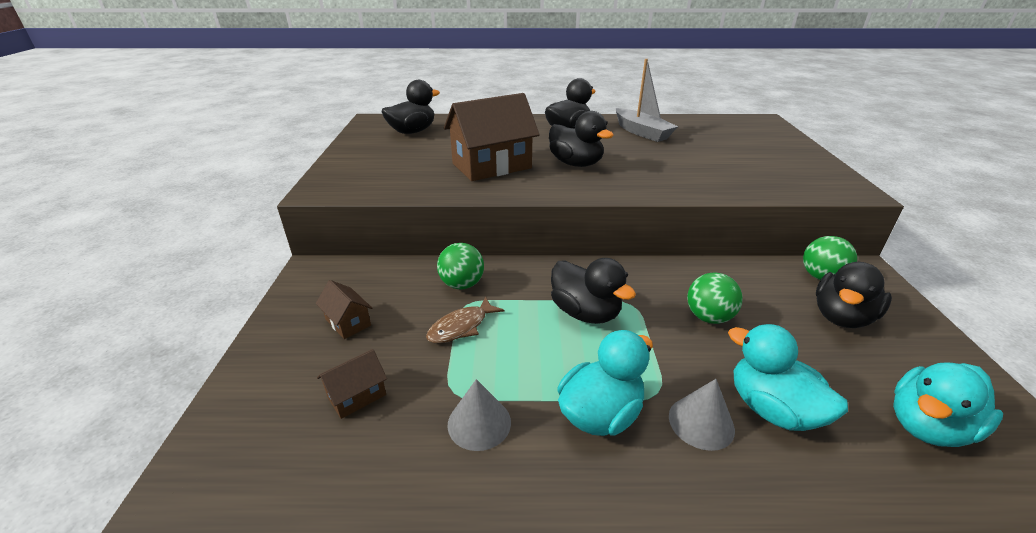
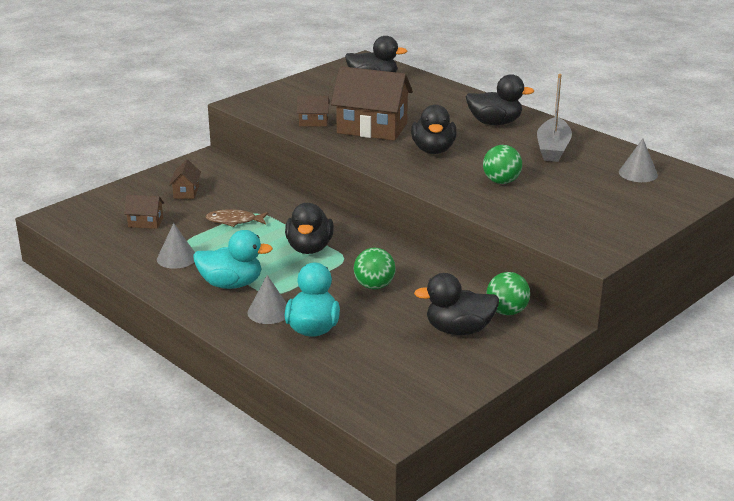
camera: 45 degrees right, 5 degrees down
(429, 180) = (313, 122): none -> brown house
(462, 284) = (271, 202): green ball -> green ball (501, 182)
(721, 129) = (638, 173): none -> grey cone
(927, 426) = (375, 377): turquoise duck -> none

